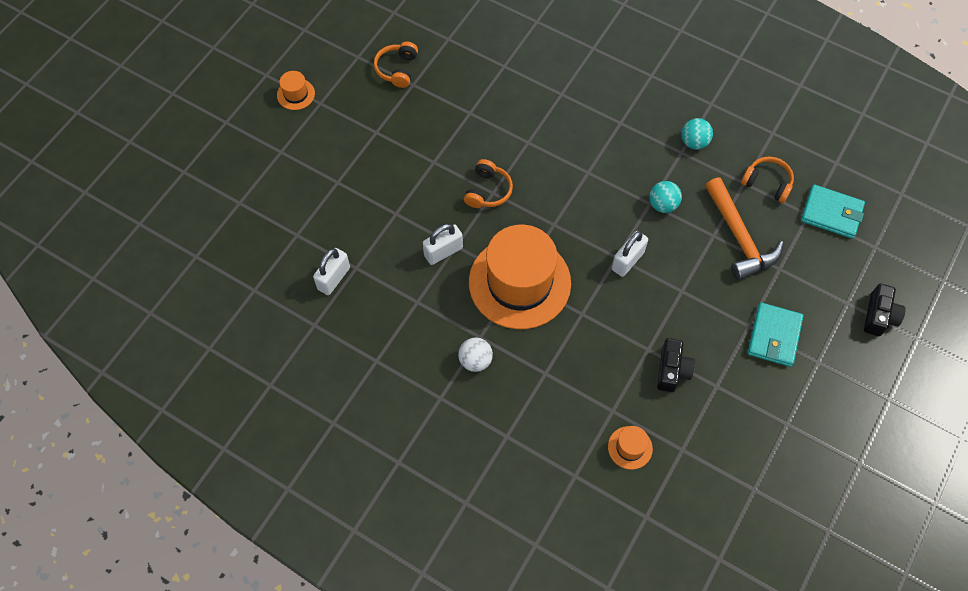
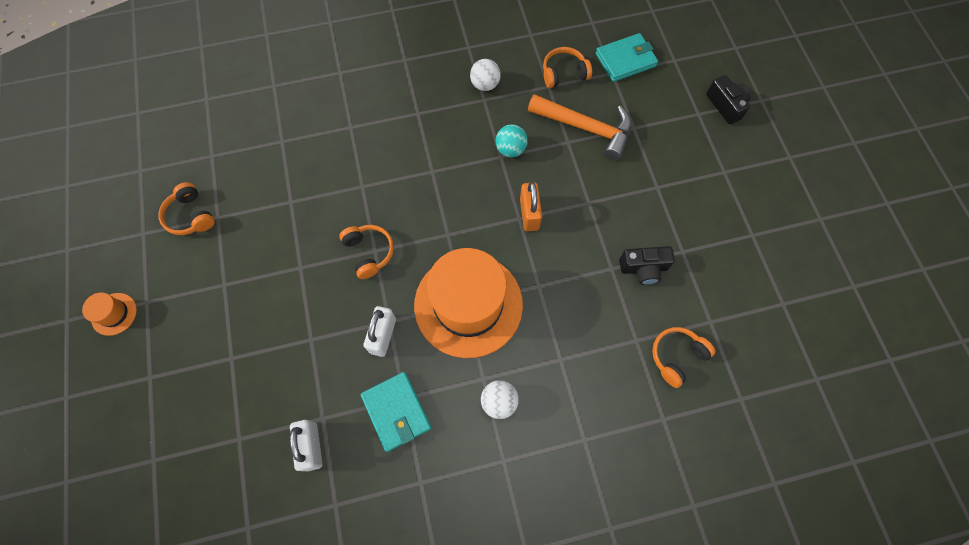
camera: 45 degrees left, 5 degrees up
(627, 261) = (529, 214): white padlock -> orange padlock
(630, 447) = (677, 356): orange hat -> orange headphones
(672, 370) = (643, 268): black camera -> black camera turned 120 degrees clockwise
(694, 142) = (485, 85): turquoise ball -> white ball
(774, 336) = (680, 179): turquoise wallet -> turquoise wallet (396, 411)

